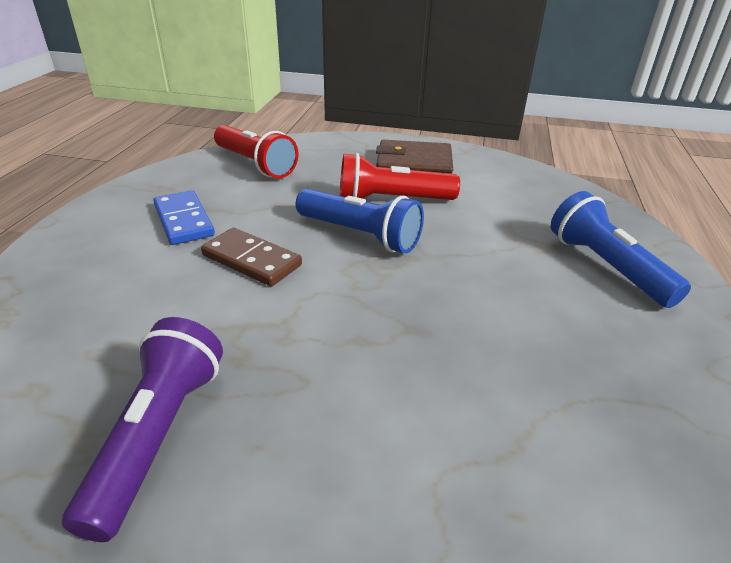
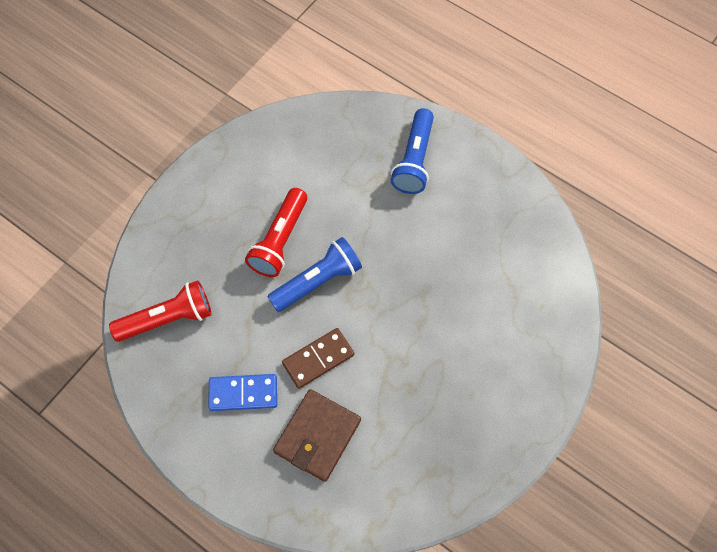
camera: 65 degrees left, 30 degrees up
(158, 435) = (449, 436): purple flashlight -> none
(414, 165) = (230, 198): brown wallet -> brown wallet (317, 436)
(606, 266) = (414, 160): blue flashlight -> blue flashlight turned 75 degrees counterclockwise

